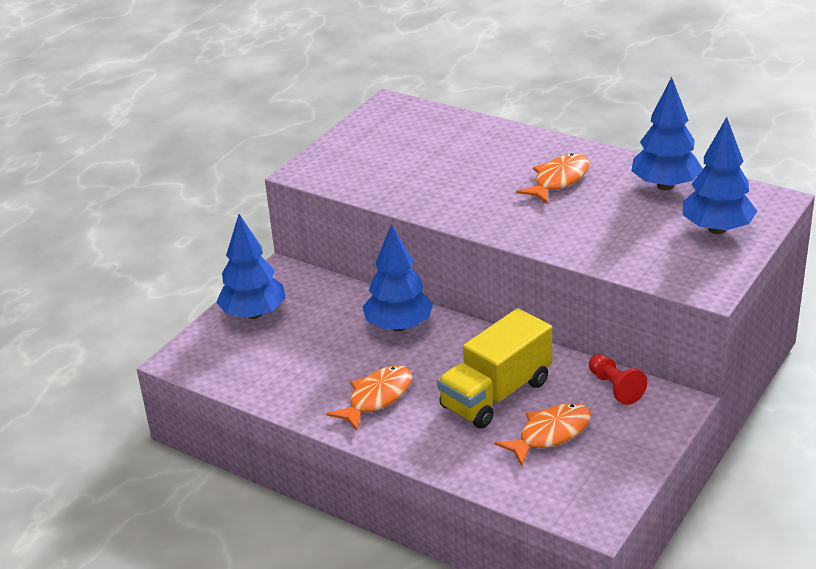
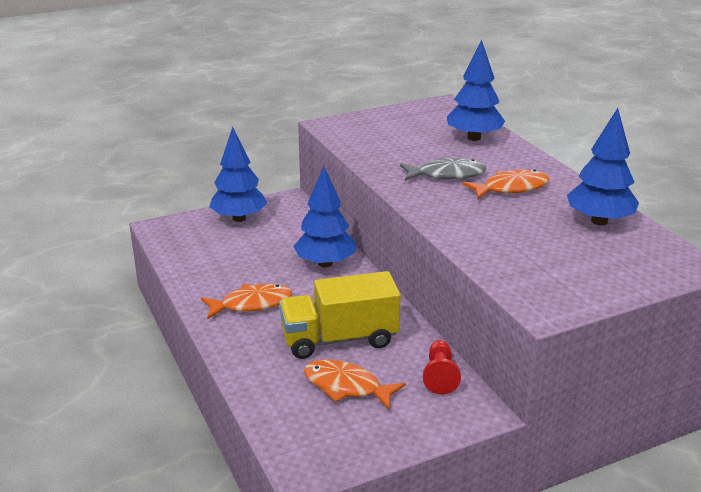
camera: 30 degrees right, 5 degrees down
(486, 187) = (446, 175): none -> grey fish
(550, 434) = (346, 387): orange fish -> orange fish turned 150 degrees counterclockwise
(717, 229) = (608, 268): blue tree -> blue tree (474, 138)

